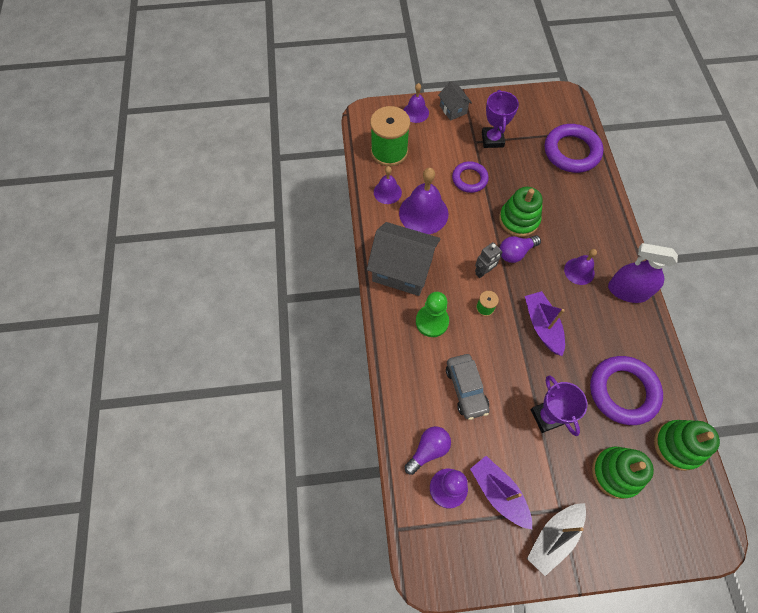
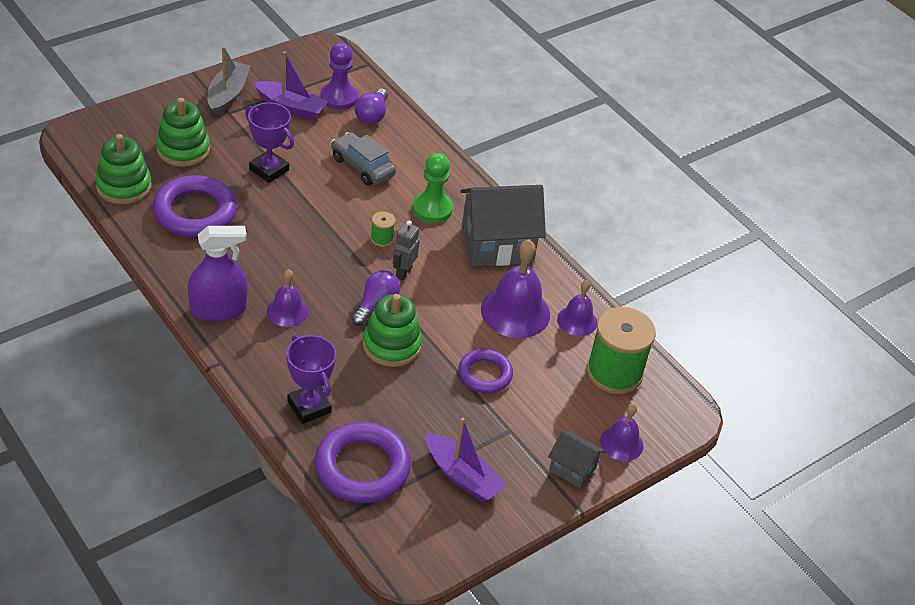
camera: 145 degrees right, 20 degrees down
(492, 139) = (487, 443): purple trophy -> purple trophy (309, 407)
(542, 326) = (308, 242): purple boat -> purple boat (462, 476)

